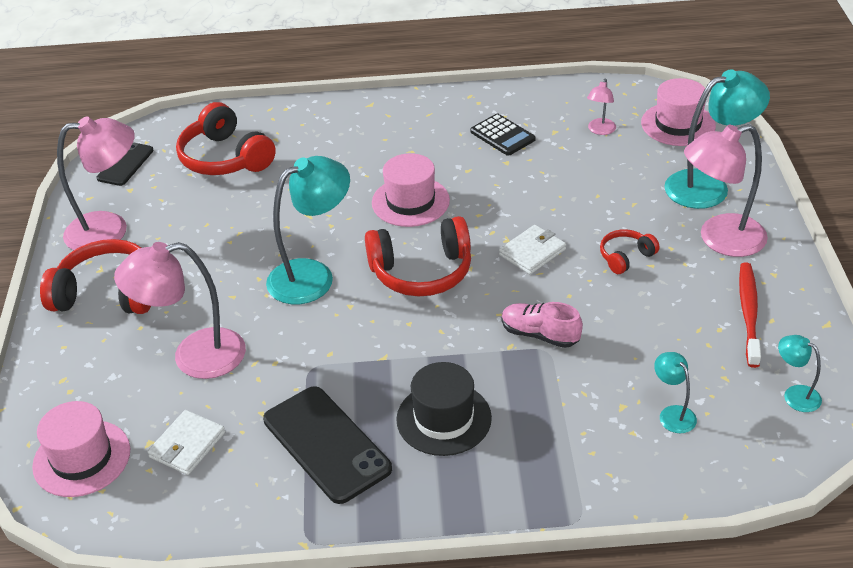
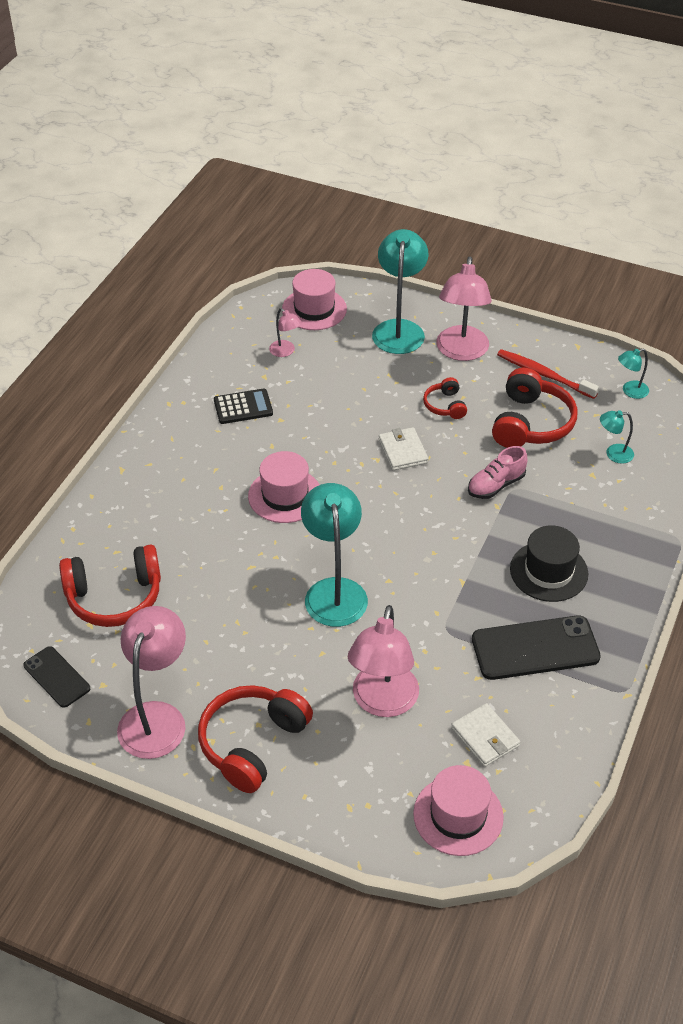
camera: 65 degrees left, 5 degrees up
(422, 272) = (379, 522): red headphones -> red headphones (531, 423)

